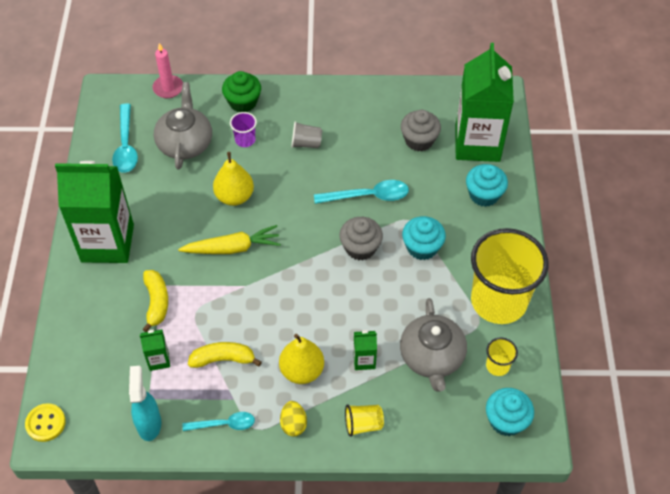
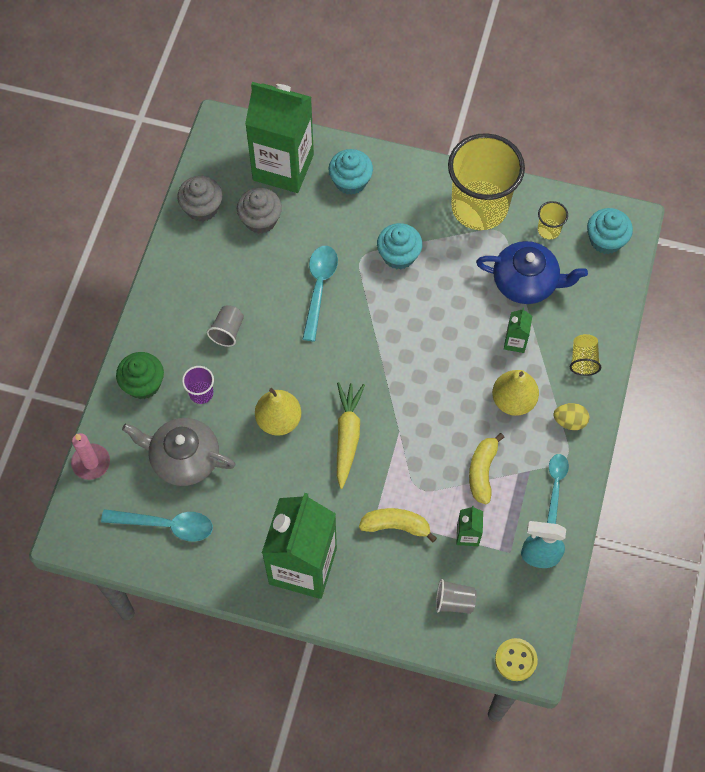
camera: 75 degrees left, 10 degrees up
(93, 362) = (454, 601): none -> grey cup
(360, 248) = (383, 312): grey cupcake -> grey cupcake (202, 208)
(432, 357) = (526, 282): grey teapot -> blue teapot

